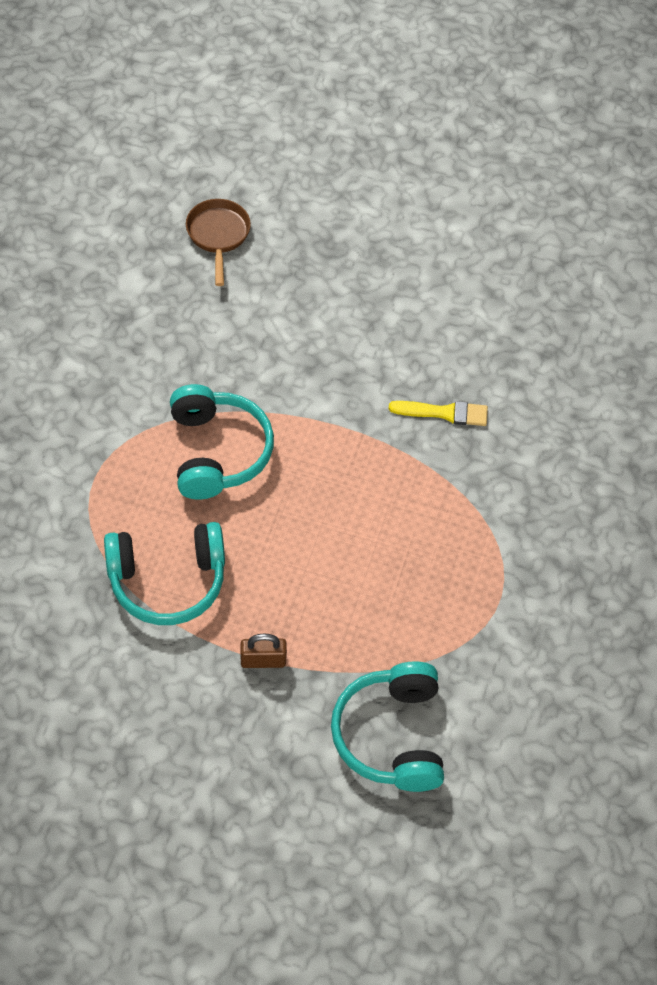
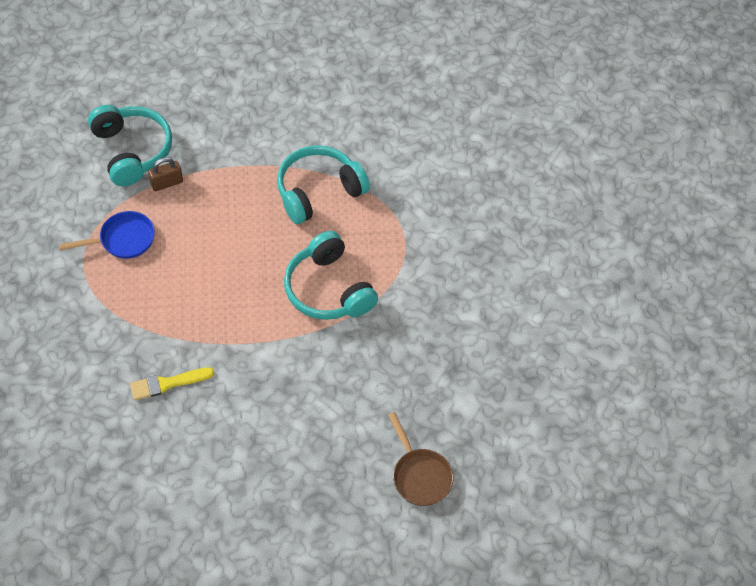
camera: 160 degrees right, 0 degrees up
(263, 660) = (232, 166): brown padlock -> brown padlock (167, 183)
(443, 605) = (123, 240): none -> blue pan

